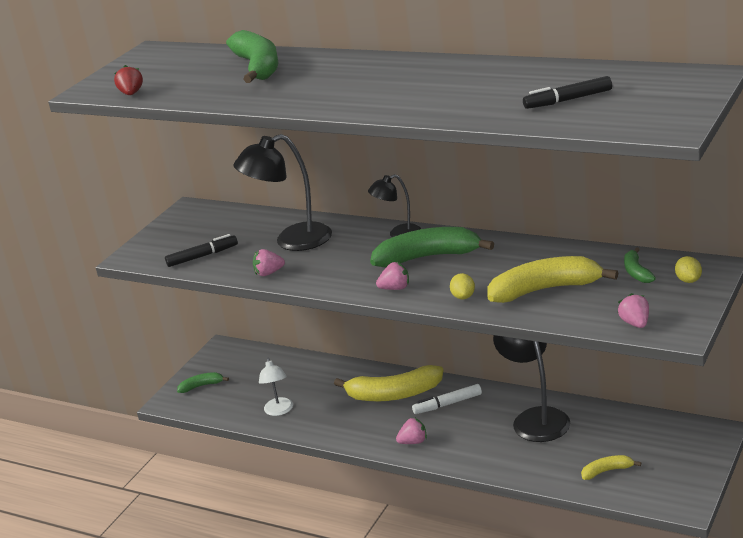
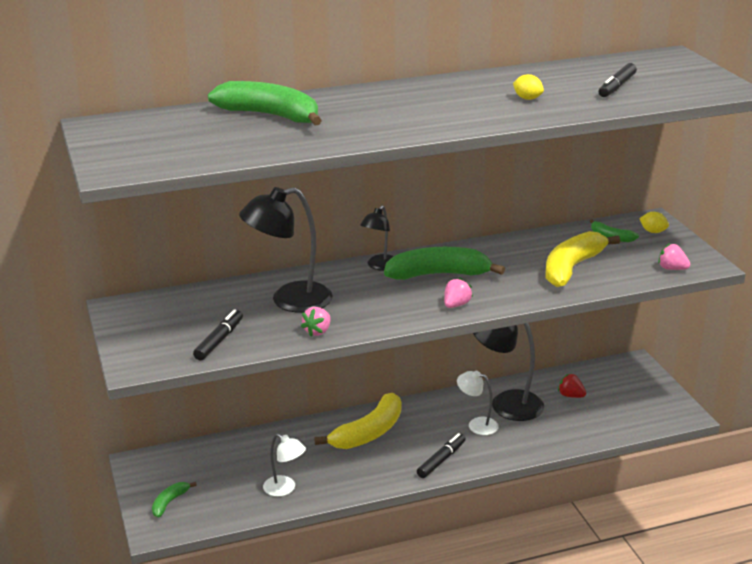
camera: 50 degrees left, 0 degrees up
(131, 94) = (179, 163): red strawberry -> red strawberry (571, 395)
(292, 241) = (289, 300): black lamp -> black lamp turned 45 degrees clockwise
(413, 442) = (441, 460): pink strawberry -> black marker
(428, 257) = (439, 274): green banana -> green banana turned 45 degrees clockwise
(447, 404) = (424, 421): white marker -> none
(463, 297) = (522, 292): yellow lemon -> yellow lemon (527, 98)
(484, 425) = (477, 424): none -> white lamp
(607, 471) = (608, 417): yellow banana -> none

